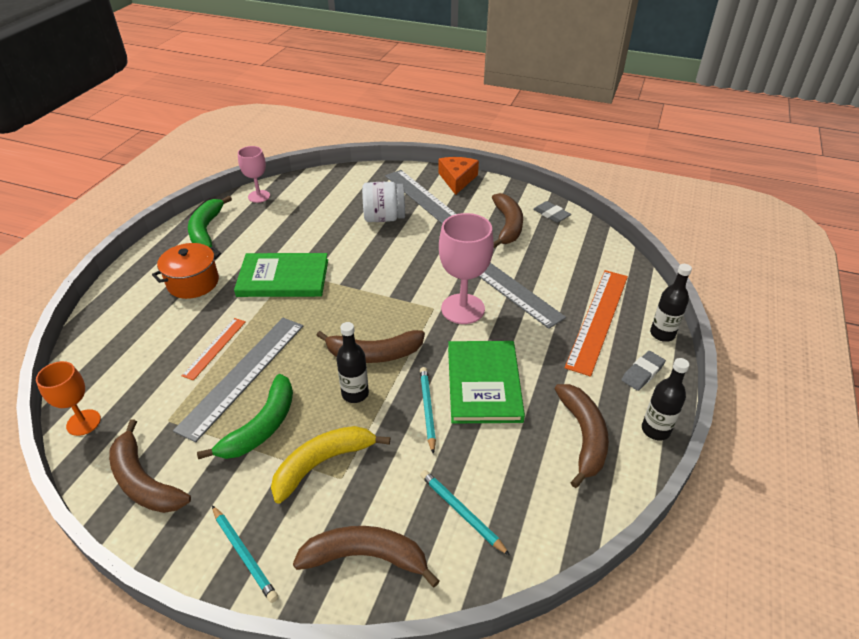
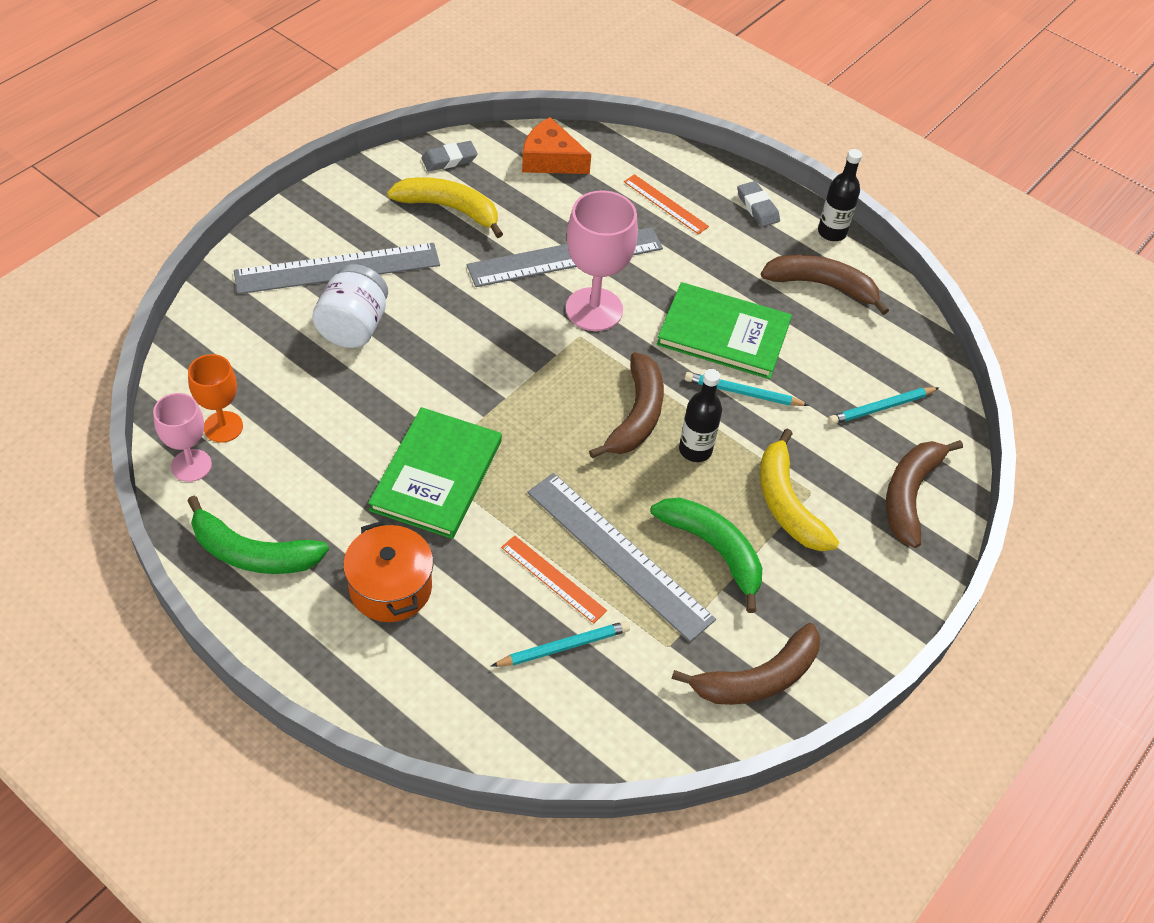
camera: 75 degrees left, 10 degrees up
(83, 422) = (637, 743): orange goblet -> orange goblet (223, 427)
(244, 554) = (881, 594): turquoise pencil -> turquoise pencil (564, 646)
(457, 179) = (303, 218): orange cheese -> orange cheese (550, 159)
(507, 226) = (449, 209): brown banana -> yellow banana
(598, 319) = (665, 204): orange ruler -> orange ruler, size x0.53
(662, 334) = (709, 167): black bottle -> none

